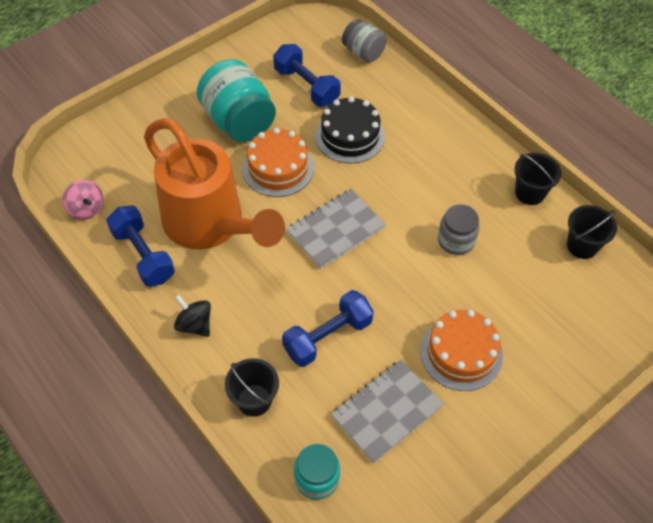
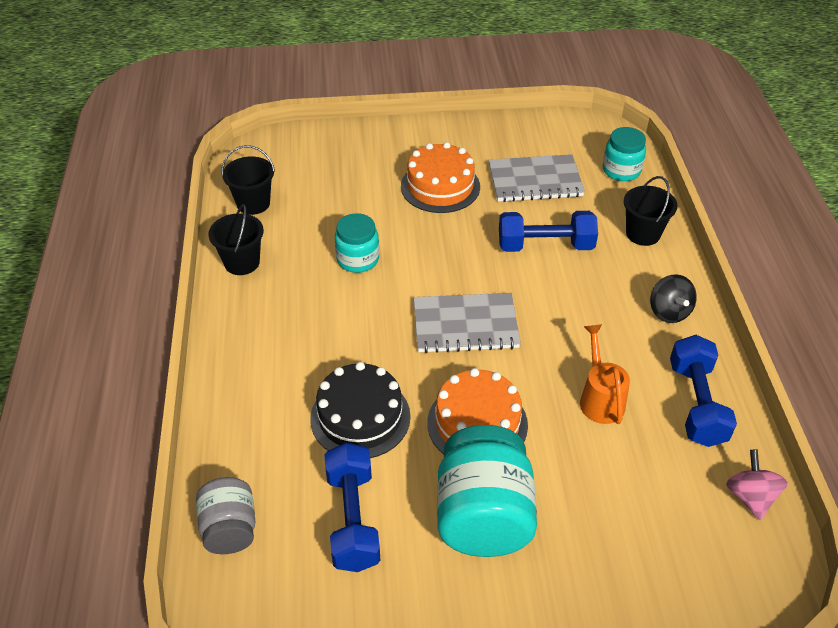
camera: 145 degrees left, 10 degrees down
(210, 224) = (600, 399): orange watering can -> orange watering can, size x0.43
(456, 241) = (358, 259): grey jar -> turquoise jar

